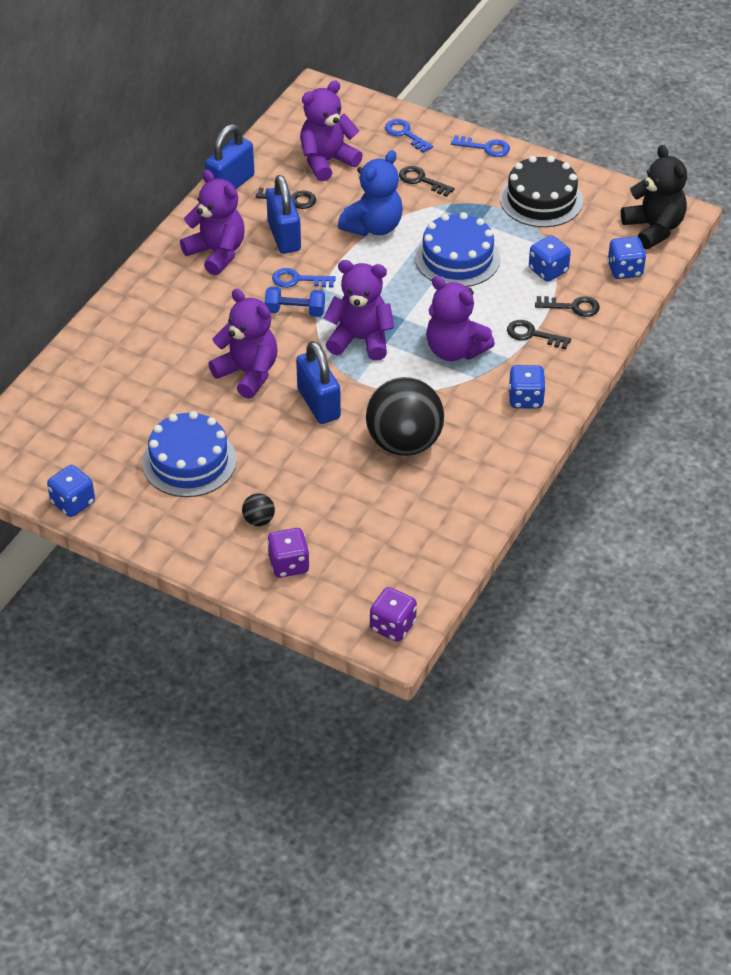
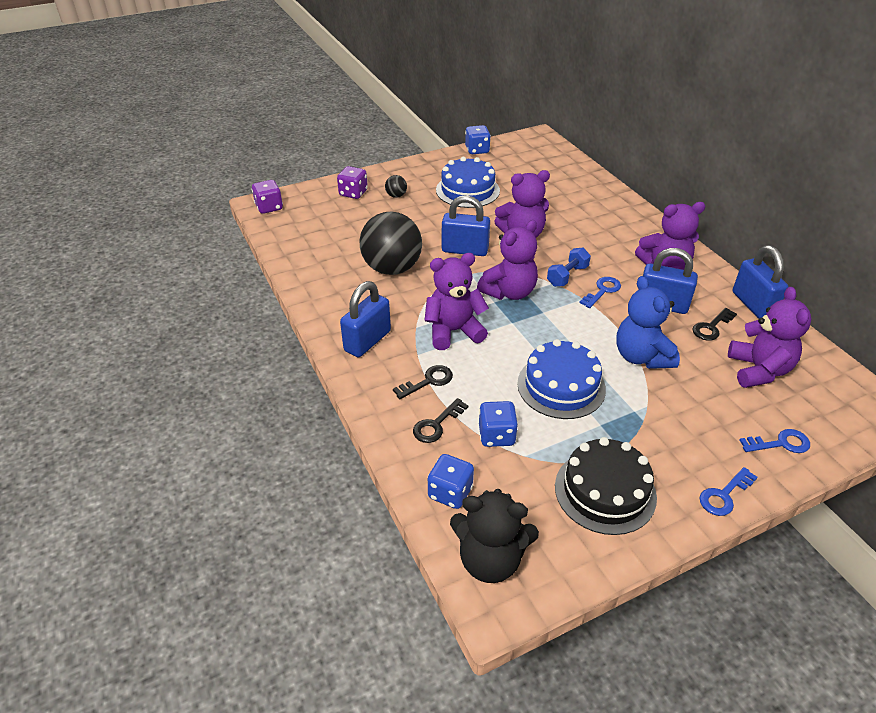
camera: 125 degrees right, 5 degrees down
(421, 180) = (692, 418): black key -> none
(525, 399) = (367, 341): blue dice -> blue padlock

